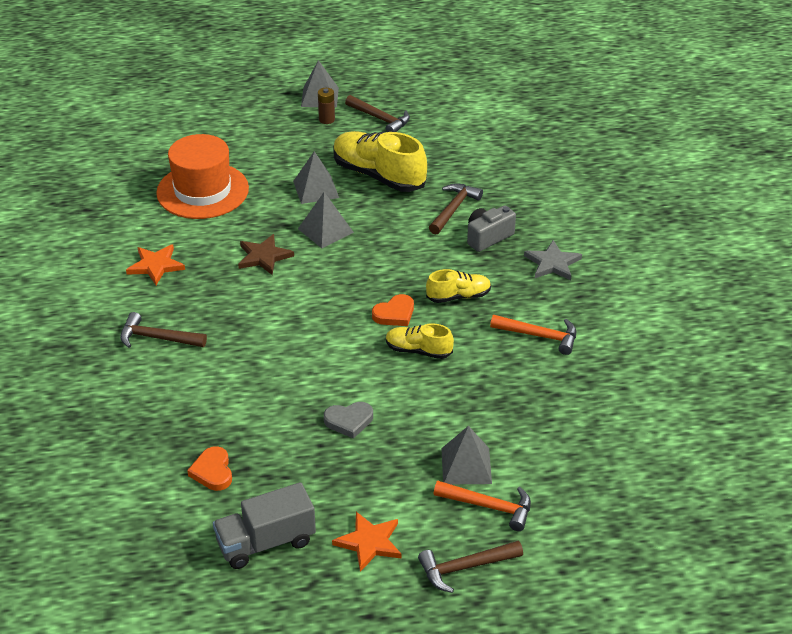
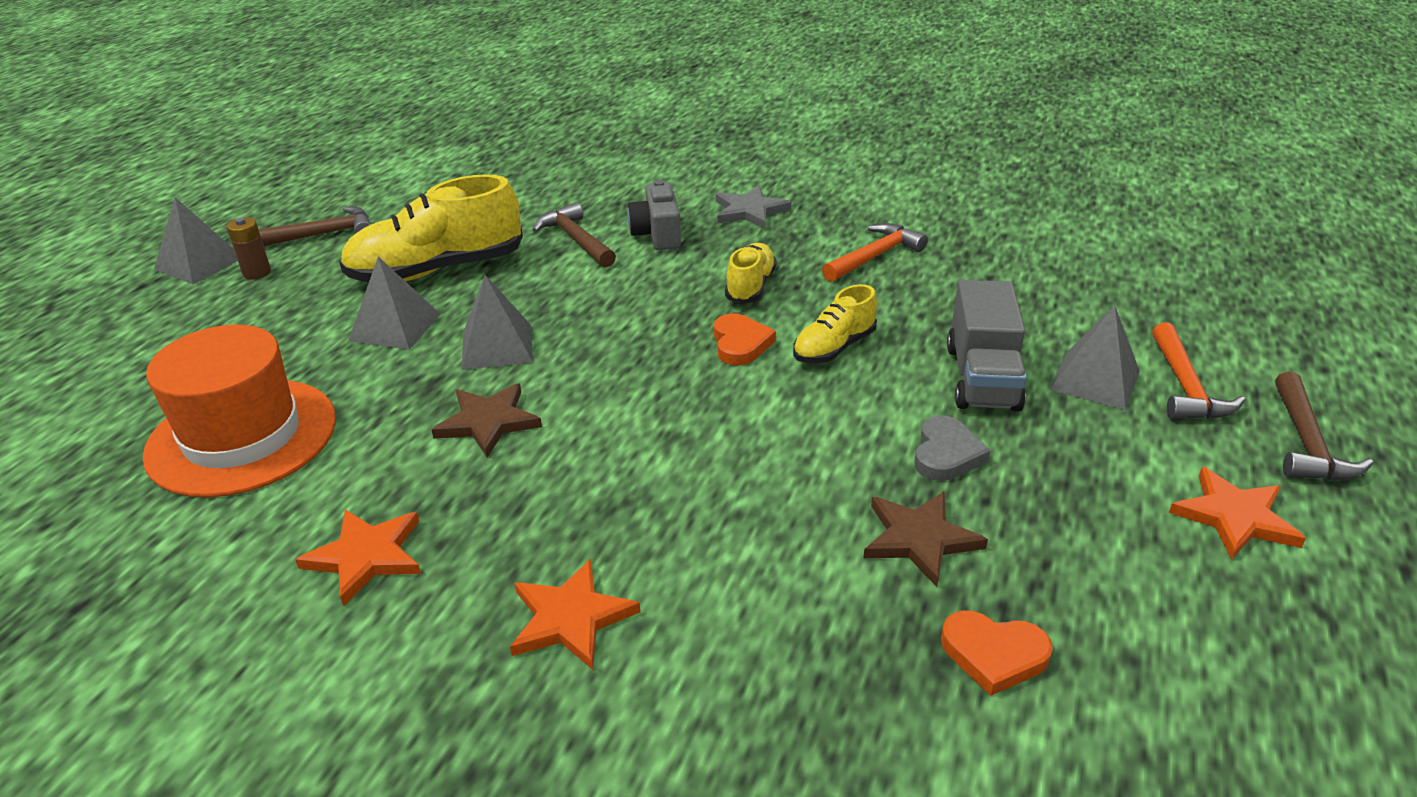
camera: 60 degrees left, 5 degrees down
(157, 338) = (570, 618): brown hammer -> orange star
(266, 542) = (1208, 639): grey truck -> grey truck (982, 378)
(274, 428) = (919, 539): none -> brown star
(489, 506) = (1185, 386): orange hammer -> orange hammer turned 135 degrees clockwise

